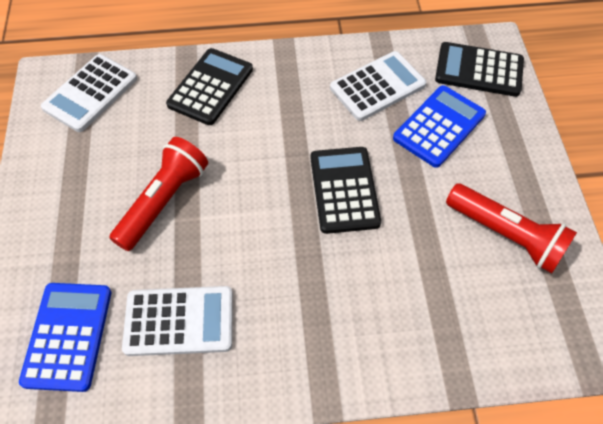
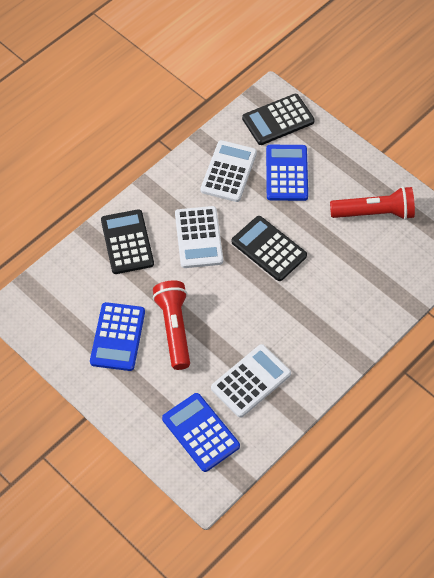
camera: 40 degrees left, 0 degrees up
(90, 93) = (54, 300): white calculator -> white calculator (198, 237)
(104, 168) = (117, 337): none -> blue calculator

